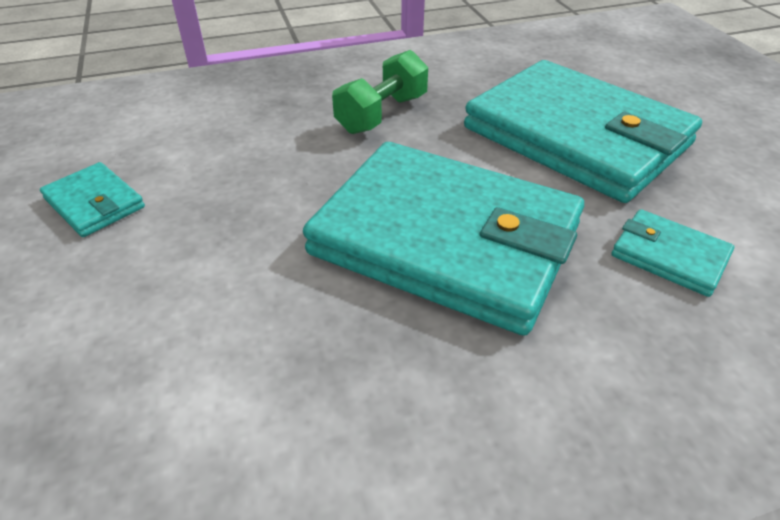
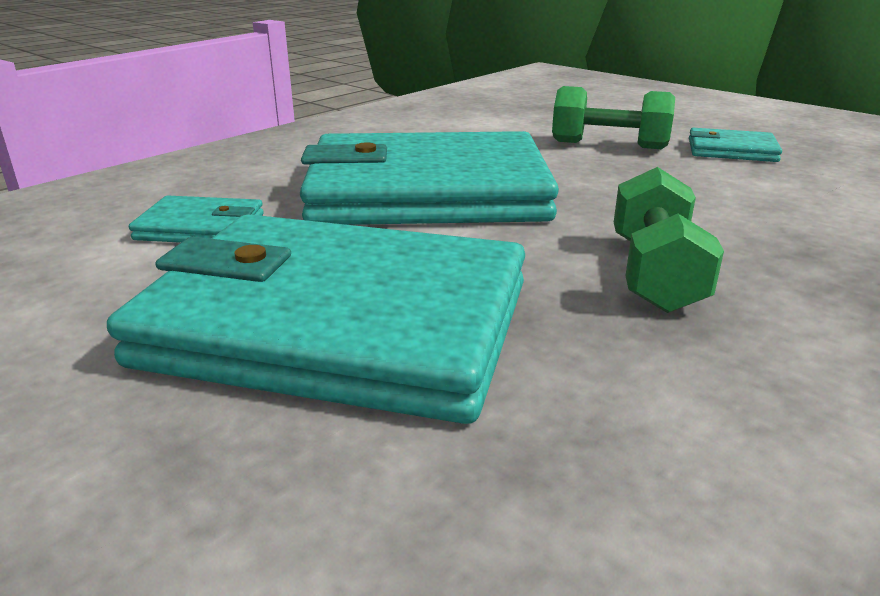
camera: 150 degrees right, 15 degrees down
(175, 259) = (608, 145): none -> green dumbbell

